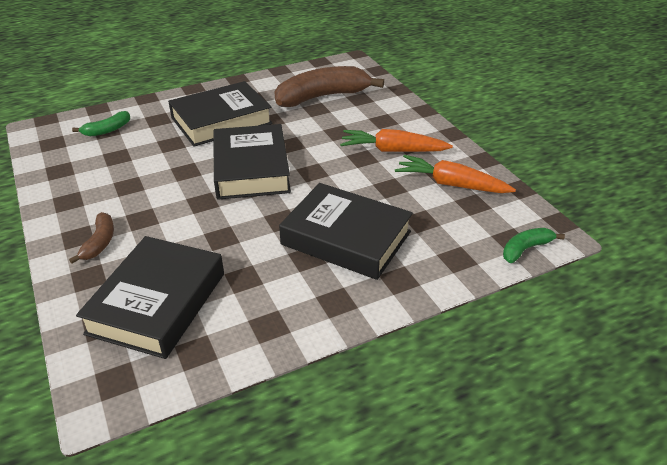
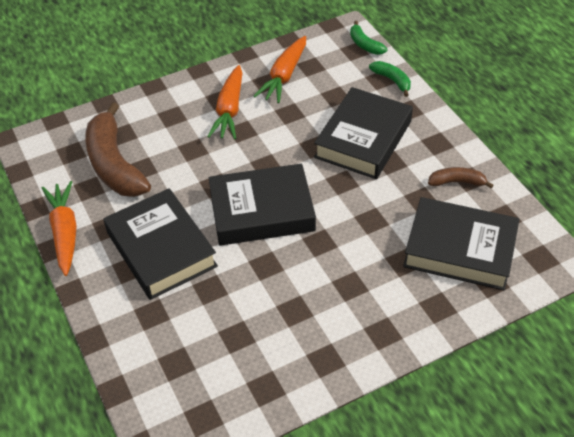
camera: 90 degrees left, 10 degrees up
(100, 242) = (390, 311): brown banana -> brown banana (457, 182)
(107, 130) = (175, 362): green banana -> green banana (392, 80)
(251, 82) = (65, 232): none -> orange carrot

